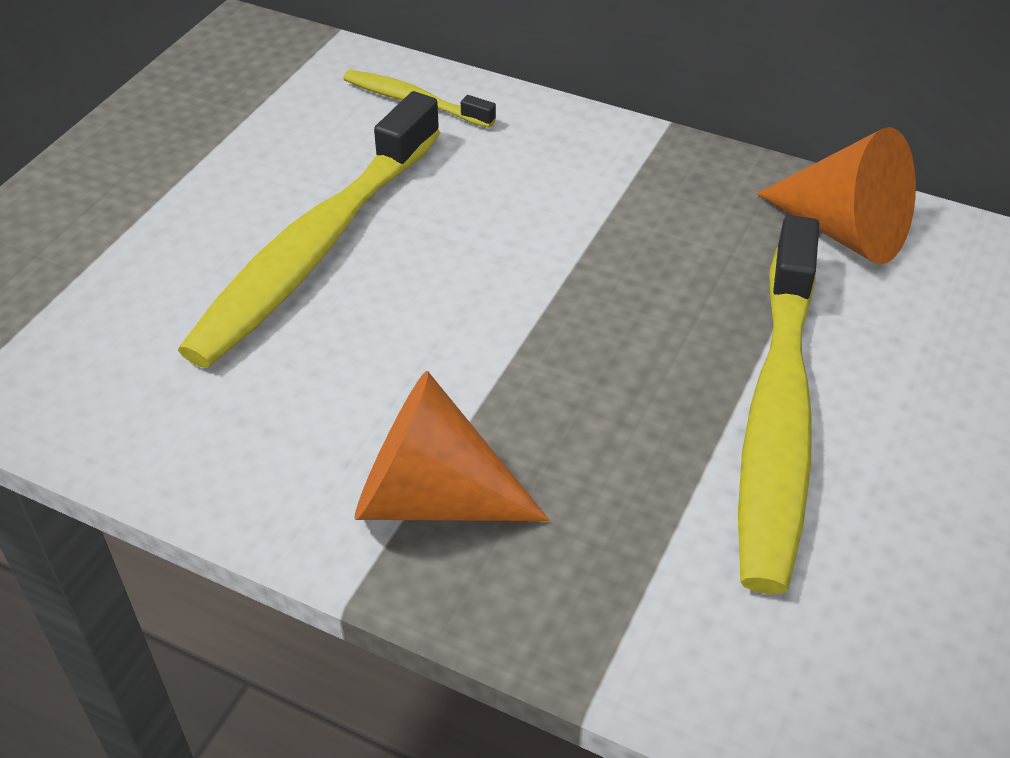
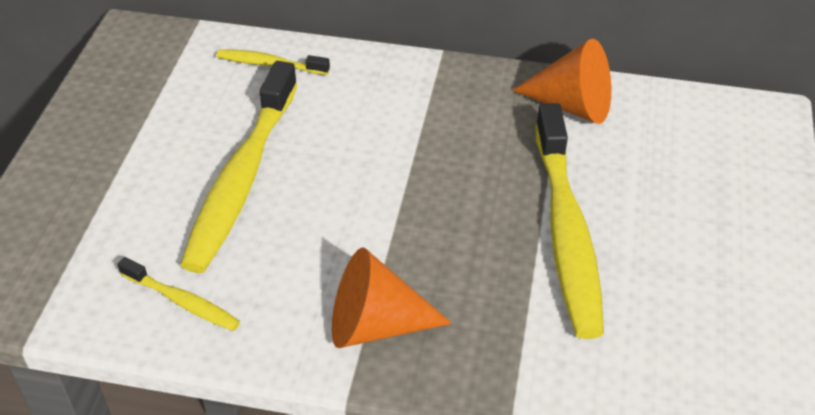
camera: 15 degrees left, 0 degrees up
(165, 403) = (182, 301): none -> yellow toothbrush

